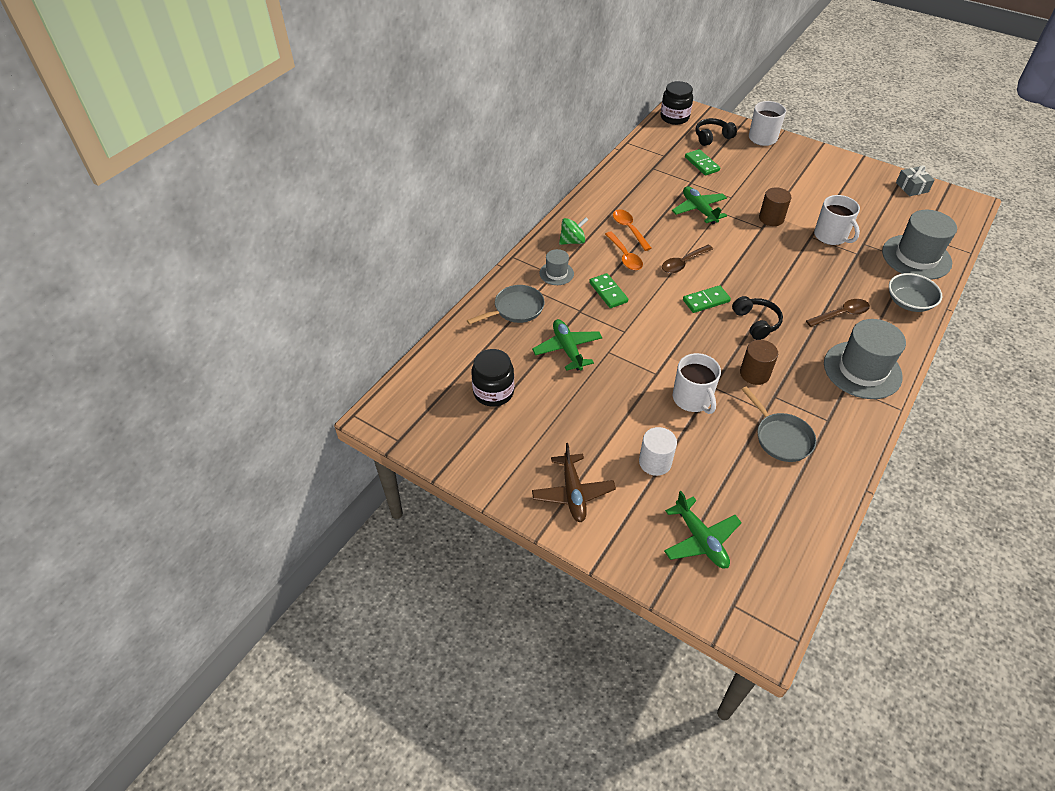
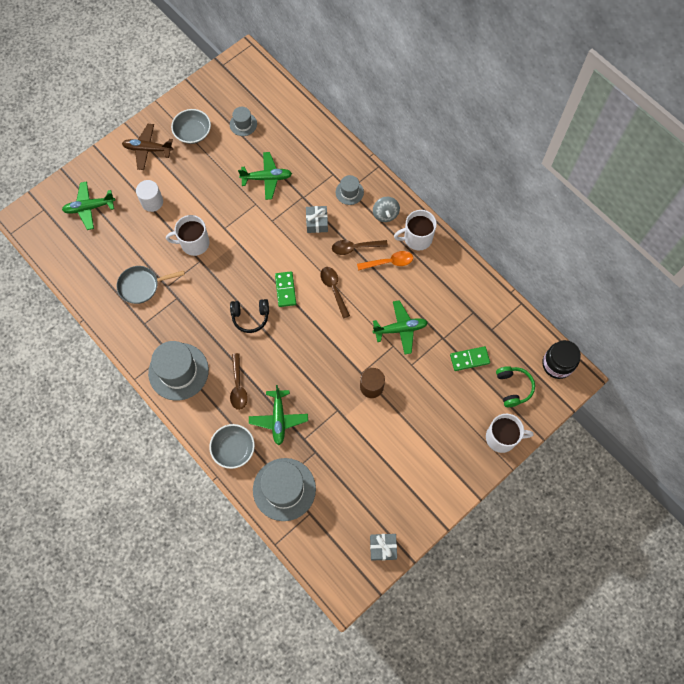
camera: 105 degrees right, 20 degrees up
(493, 392) = (243, 124): black jar -> grey hat
(516, 309) = (318, 155): grey pan -> none
(525, 445) = (193, 132): none -> grey bowl
(572, 241) = (385, 214): green spinning top -> grey spinning top
(608, 292) = (317, 222): green domino -> grey gift
(625, 256) = (355, 248): orange spoon -> brown spoon
(712, 137) = (513, 388): black headphones -> green headphones
(754, 373) = (201, 293): brown cylinder -> none
(831, 236) = (333, 428): white mug -> white mug (417, 238)
(852, 275) = (278, 419): none -> green plane

